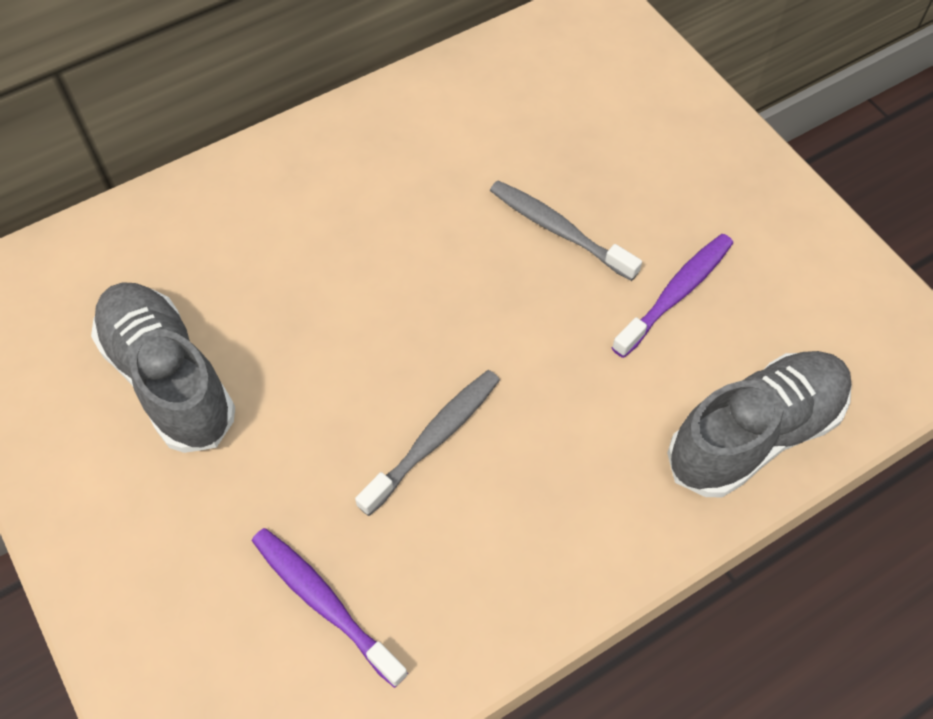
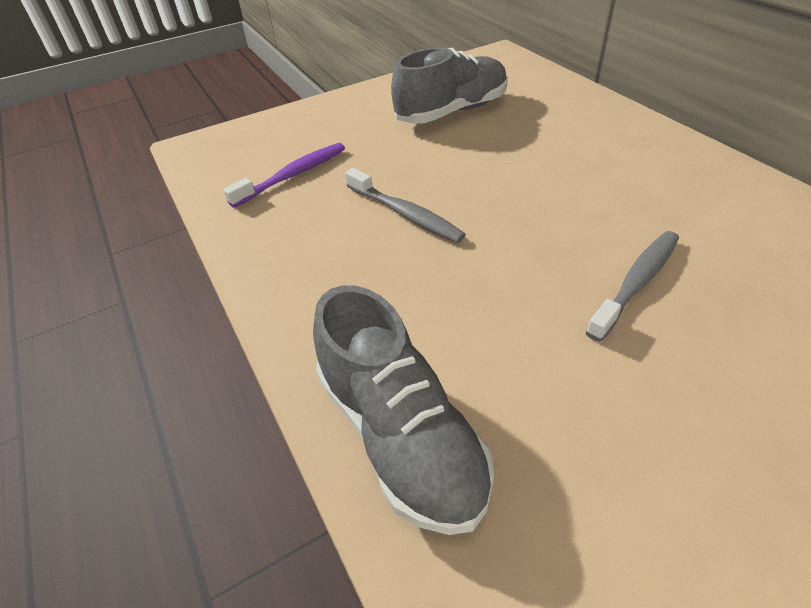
camera: 95 degrees right, 15 degrees down
(676, 293) = (580, 375): purple toothbrush -> none

